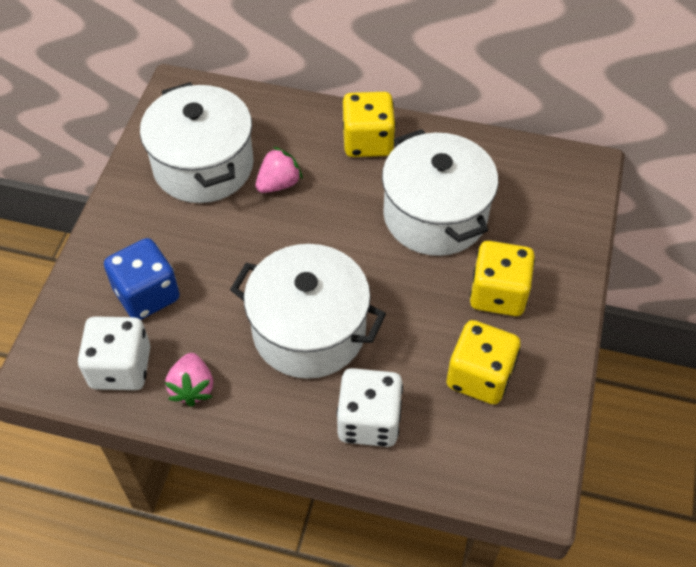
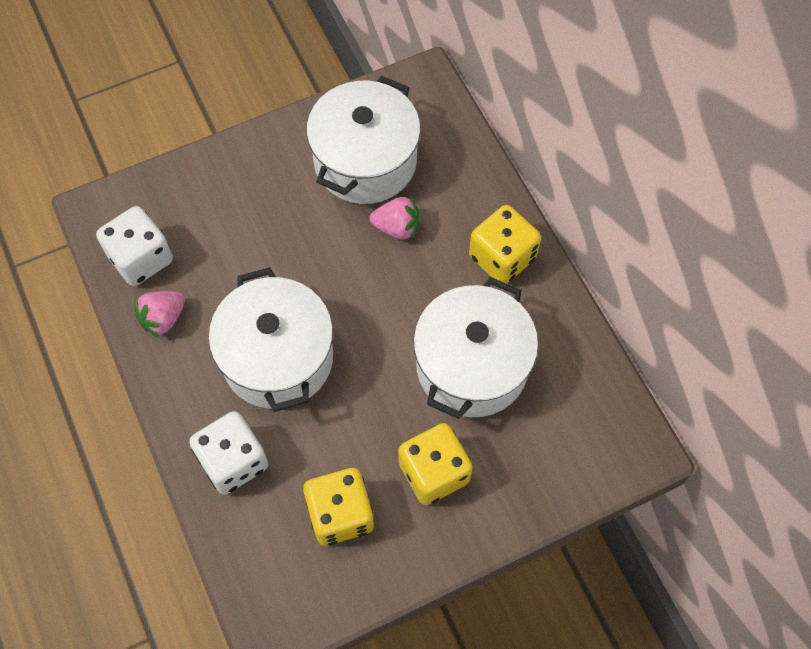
camera: 50 degrees right, 10 degrees up
(147, 295) = (215, 223): blue dice -> none

